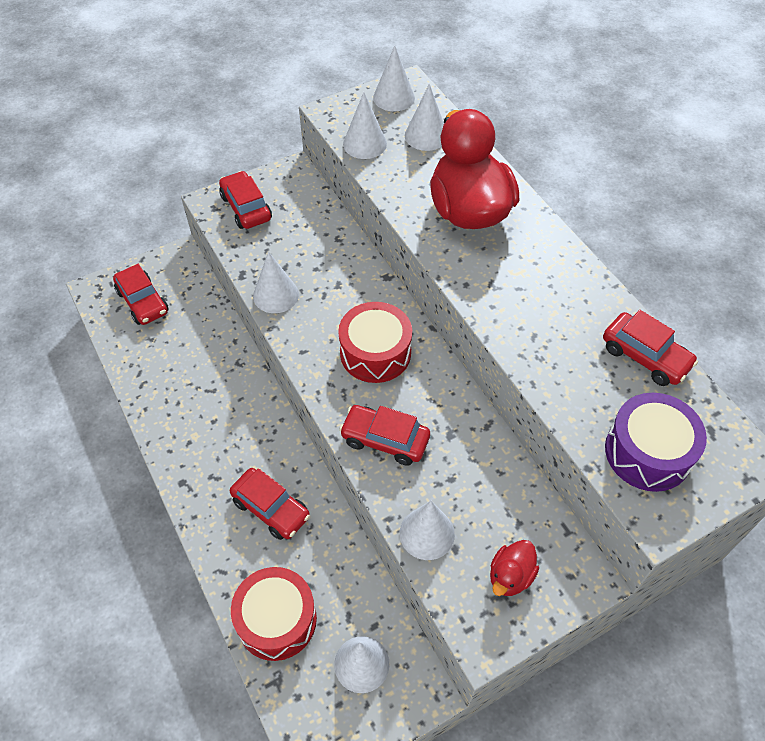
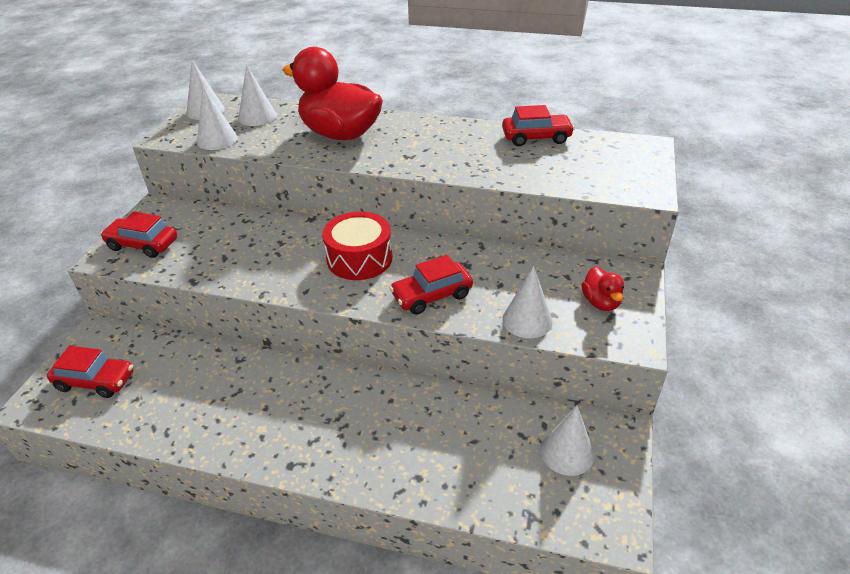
camera: 45 degrees left, 15 degrees down
(271, 509) = (384, 422): red car -> none
(276, 295) = (239, 275): white cone -> none
(276, 620) = (480, 481): red drum -> none
(648, 452) = (600, 171): purple drum -> none

